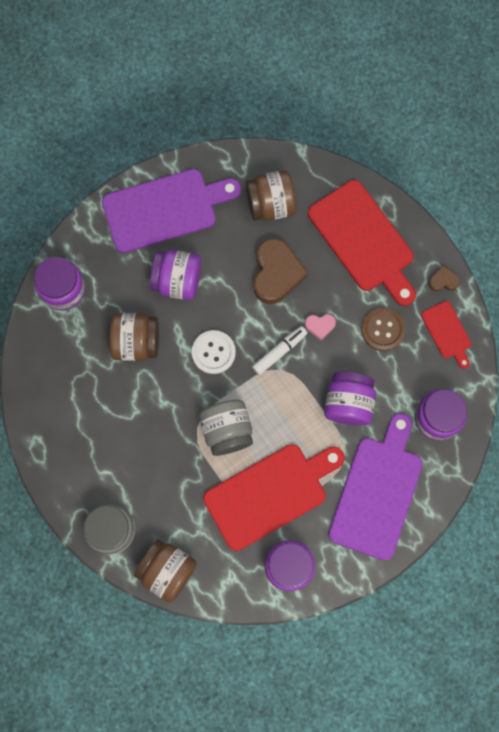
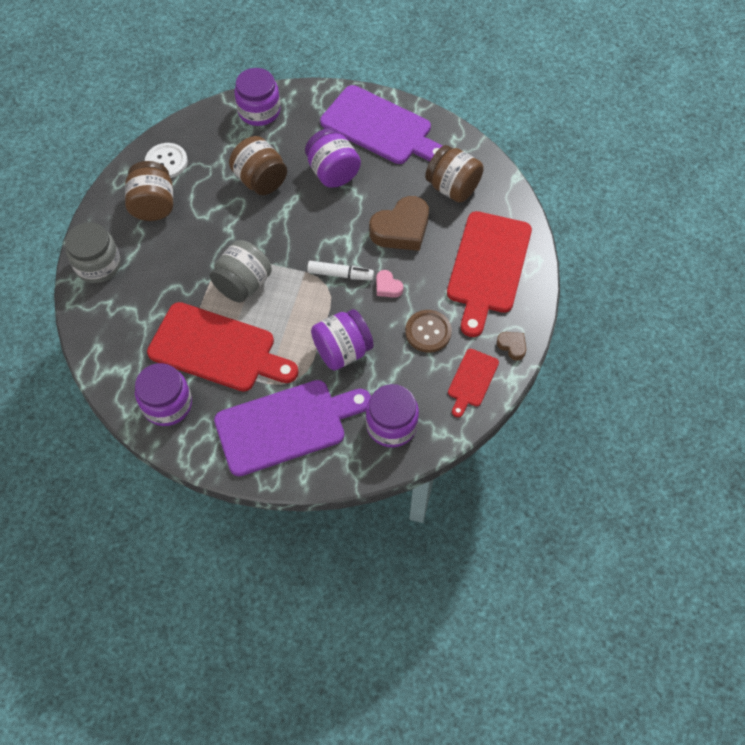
camera: 50 degrees right, 15 degrees down
(167, 570) = (94, 323): brown jar -> brown jar (153, 205)
(213, 352) = (298, 232): white button -> white button (166, 162)

